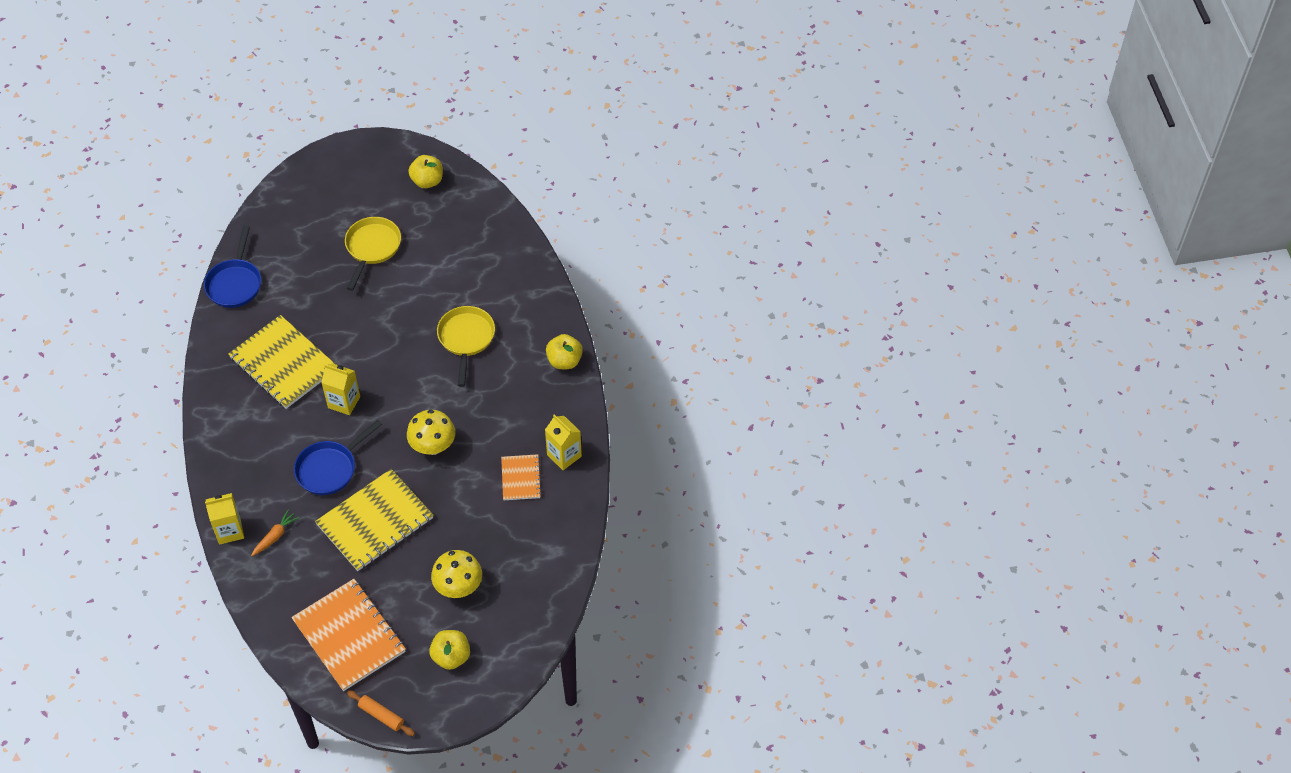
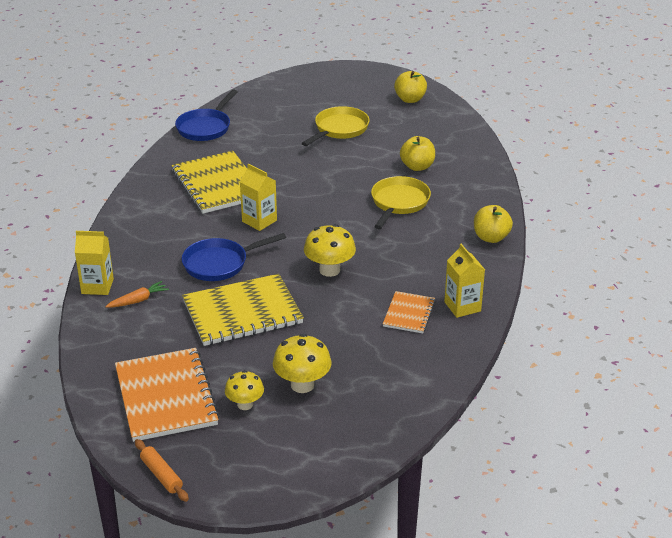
camera: 20 degrees right, 20 degrees down
(419, 623) = (245, 404): none -> yellow mushroom
(451, 656) = (265, 442): yellow apple -> yellow apple (417, 166)

